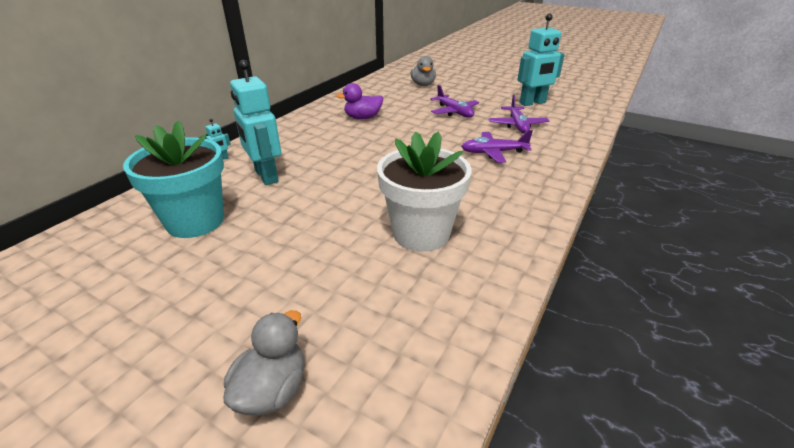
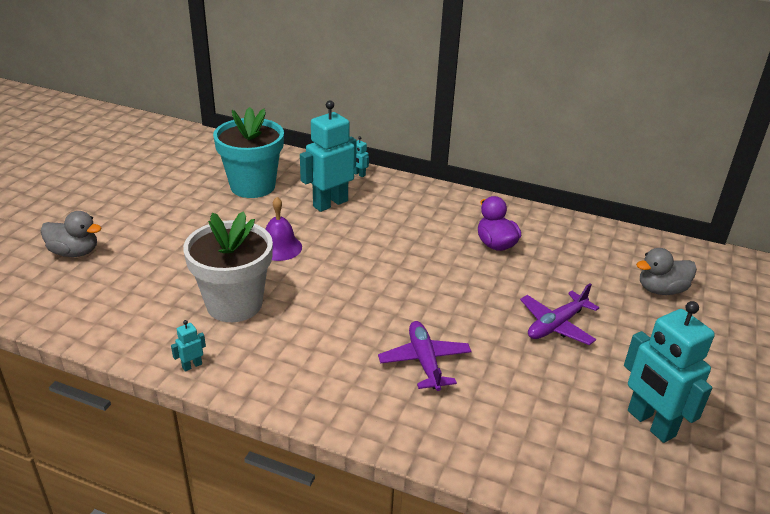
camera: 80 degrees right, 0 degrees up
(331, 206) = (279, 247): none -> purple bell
(515, 258) = (192, 365): none -> turquoise robot
(517, 125) = (533, 394): purple plane -> none

